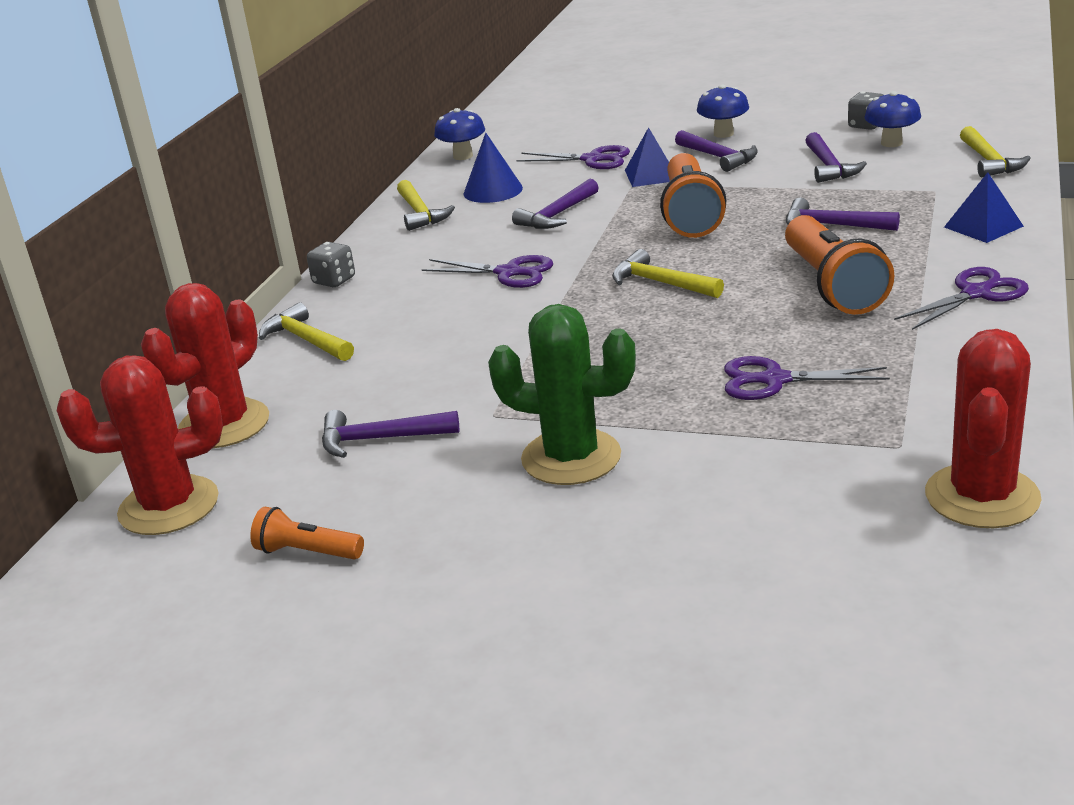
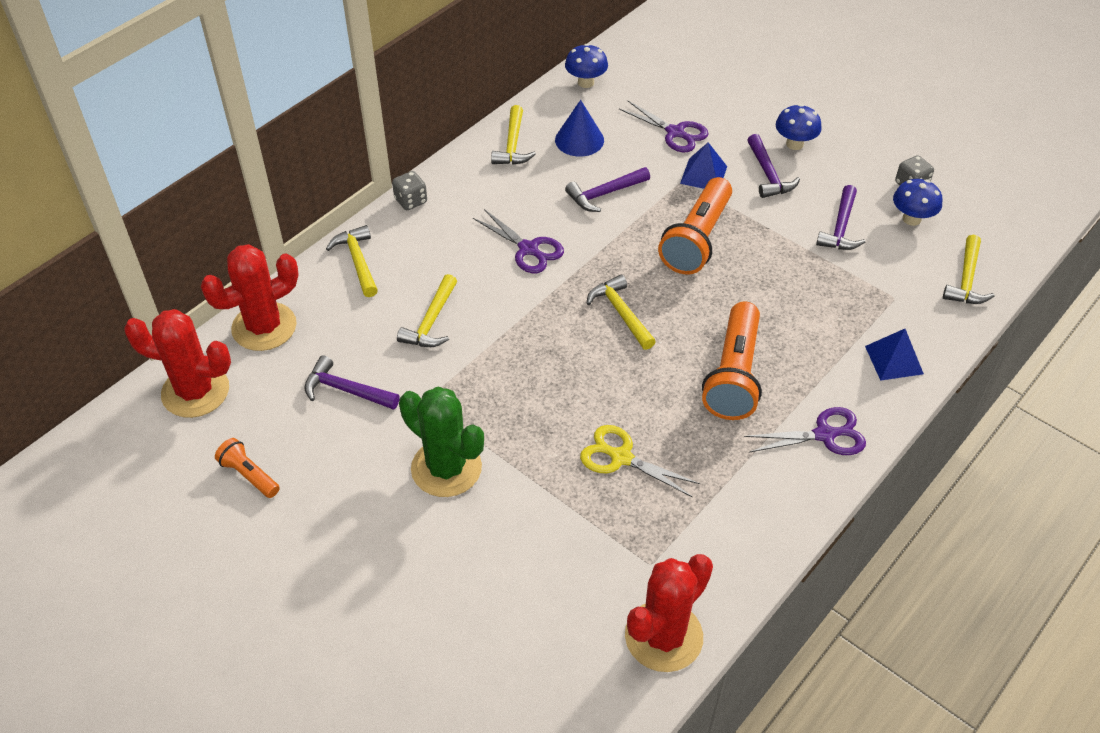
camera: 20 degrees right, 20 degrees up
(441, 355) = (431, 321): none -> yellow hammer
(774, 380) = (621, 457): purple scissors -> yellow scissors
(832, 225) = (787, 304): purple hammer -> none

